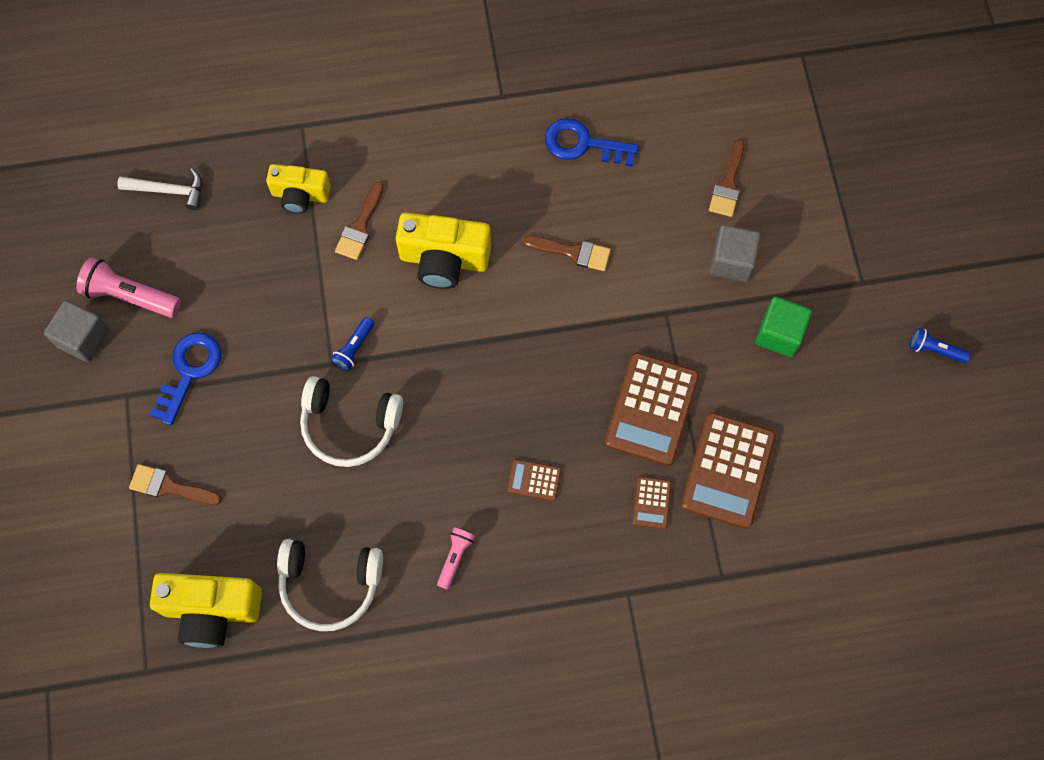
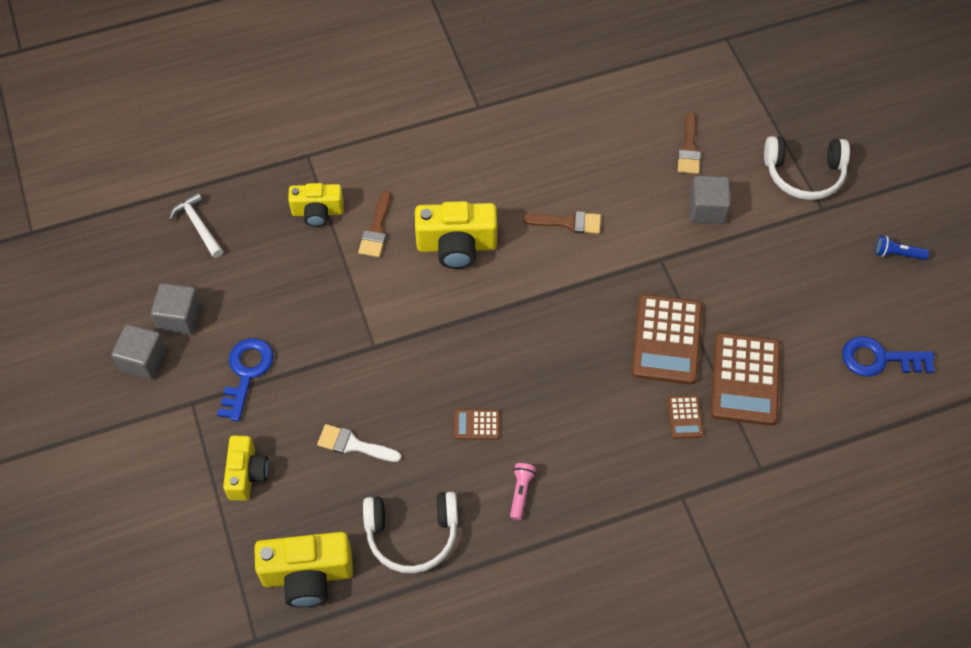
camera: 10 degrees left, 10 degrees down
(130, 296) = (180, 318): pink flashlight -> grey cube
(168, 191) = (198, 225): white hammer -> white hammer turned 120 degrees counterclockwise
(169, 486) = (247, 474): brown brush -> yellow camera
(287, 473) = (353, 445): none -> white brush
(349, 426) = (401, 396): white headphones -> white headphones (804, 174)
(354, 348) = (392, 330): blue flashlight -> none
(534, 480) = (576, 415): brown calculator -> brown calculator (477, 425)
(583, 144) = (557, 135): blue key -> blue key (879, 359)
(779, 334) = (762, 261): green cube -> none

